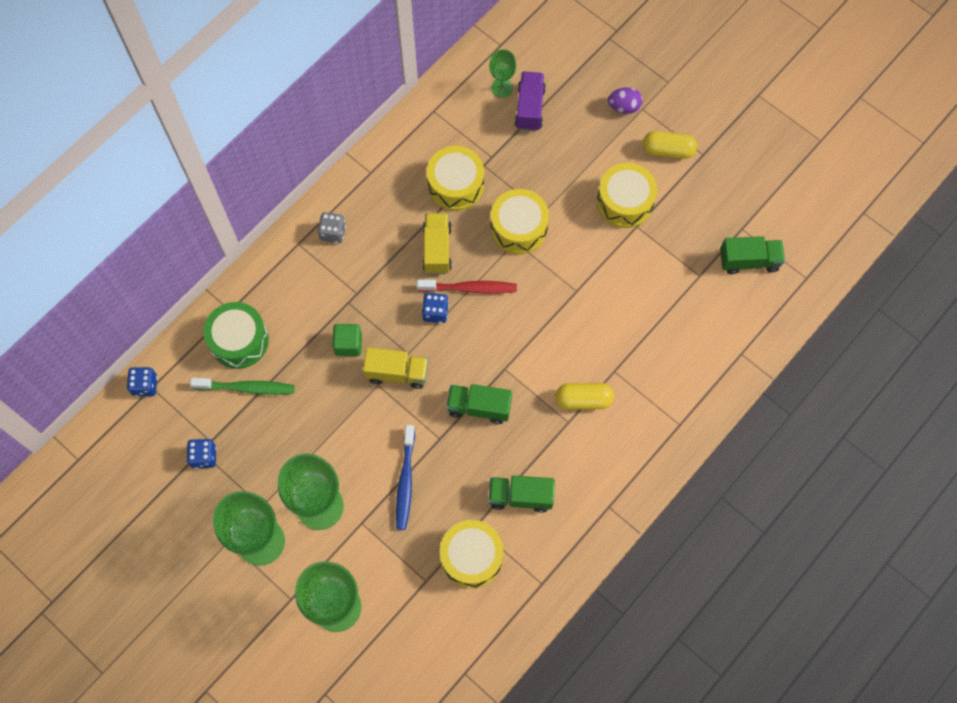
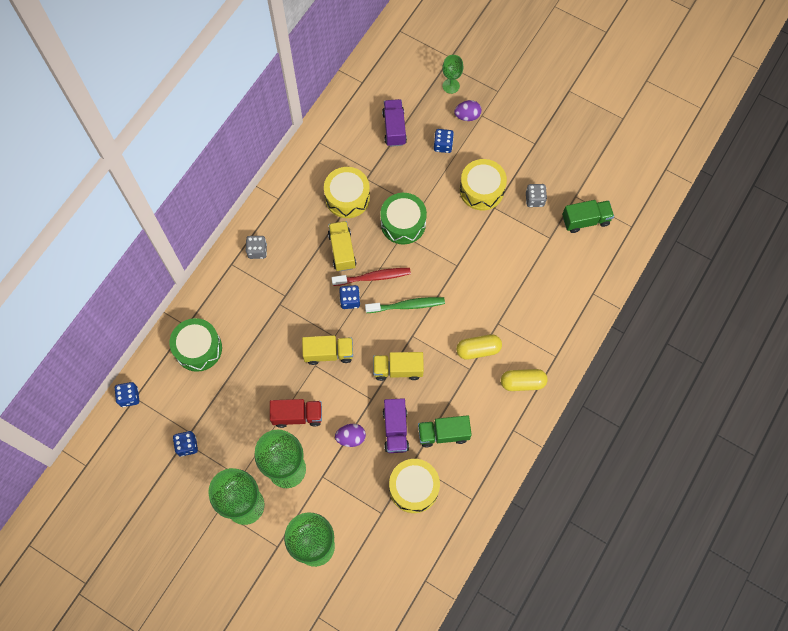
camera: 10 degrees left, 0 degrees up
(246, 388) = (211, 385): green toothbrush -> green toothbrush (407, 305)
(345, 443) = (297, 415): none -> red truck
(348, 344) = (286, 337): green cube -> none
(405, 481) = (351, 437): blue toothbrush -> purple egg
(462, 481) = (395, 429): none -> purple truck
(479, 407) = (398, 369): green truck -> yellow truck
(502, 88) = (369, 116): green goblet -> green goblet (451, 86)
(519, 228) = (403, 223): yellow drum -> green drum
(586, 139) = (443, 145): none -> blue dice
(668, 150) = (507, 144): yellow capsule -> yellow capsule (522, 382)
(689, 224) = (534, 199): none -> grey dice

